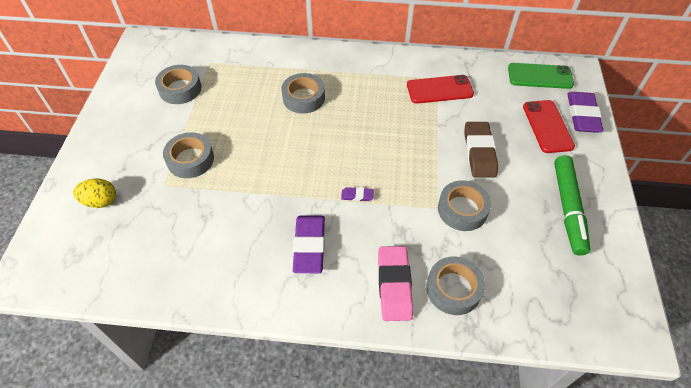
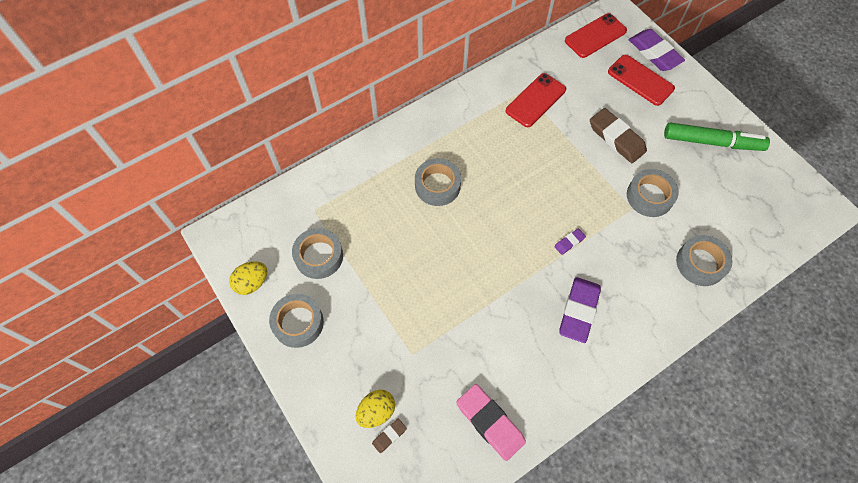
camera: 40 degrees left, 10 degrees up
(89, 222) = (389, 436): none -> brown eraser
(126, 78) = (252, 283): none -> yellow egg
(190, 159) = (408, 314): grey tape -> grey tape (298, 323)
(309, 246) = (579, 311): purple eraser -> purple eraser turned 60 degrees clockwise
(394, 285) = (663, 292): pink eraser -> pink eraser (490, 423)
(540, 76) = (595, 36): green phone -> red phone
(568, 208) = (712, 142): green marker -> green marker turned 45 degrees counterclockwise

